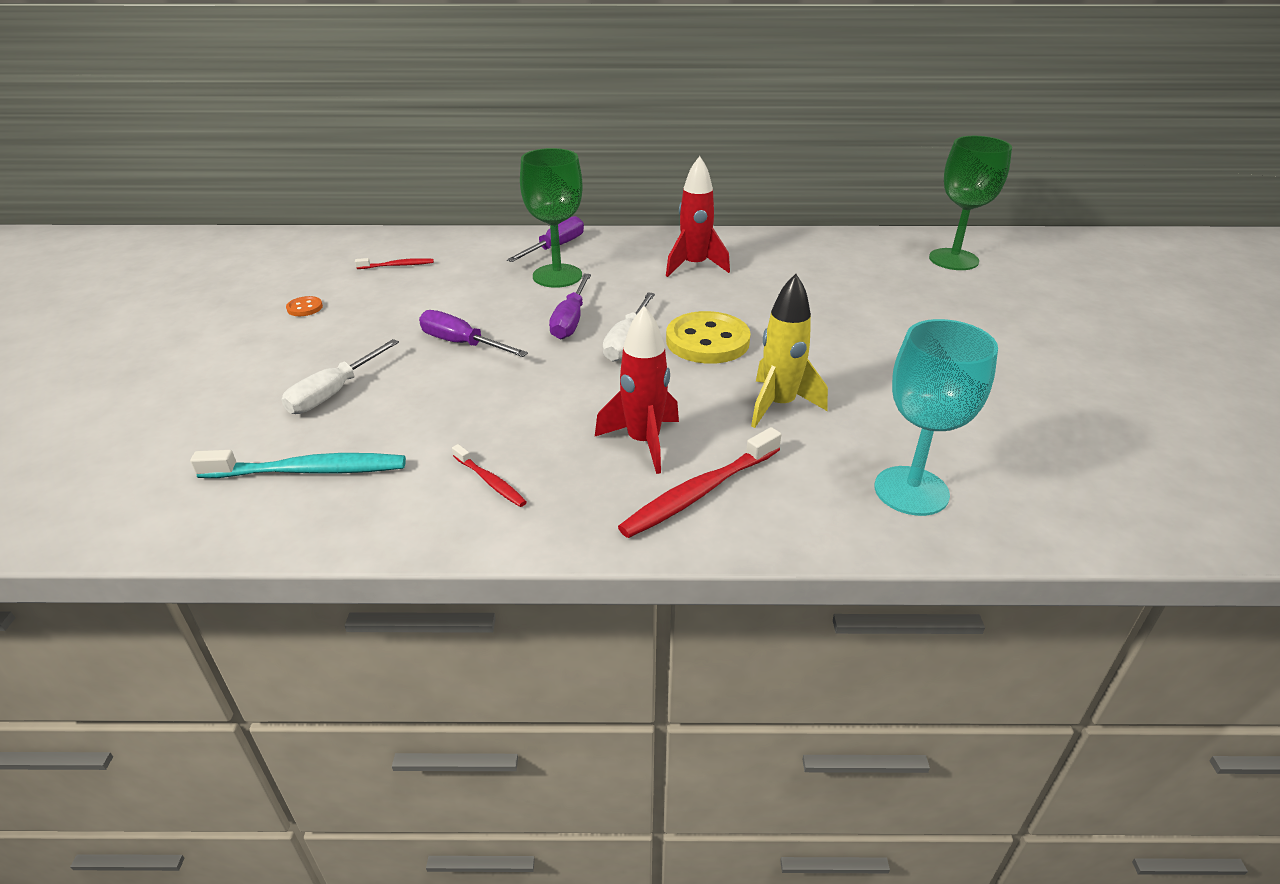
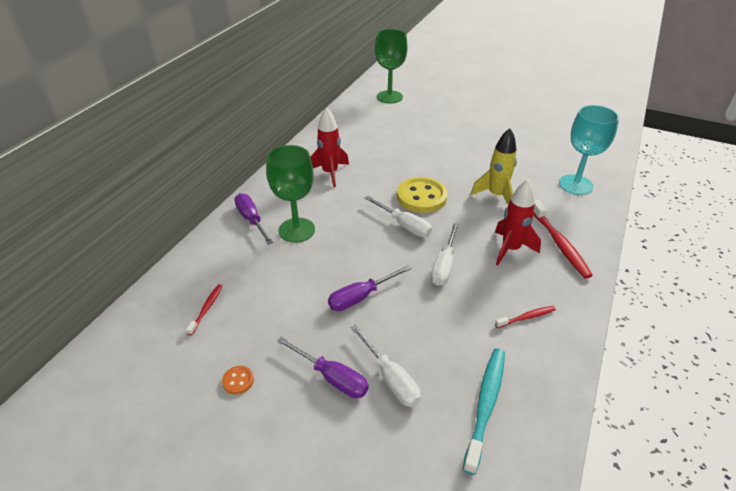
camera: 65 degrees left, 5 degrees up
(562, 390) = (444, 265): none -> white screwdriver
(571, 320) = (363, 240): purple screwdriver -> purple screwdriver (332, 377)

